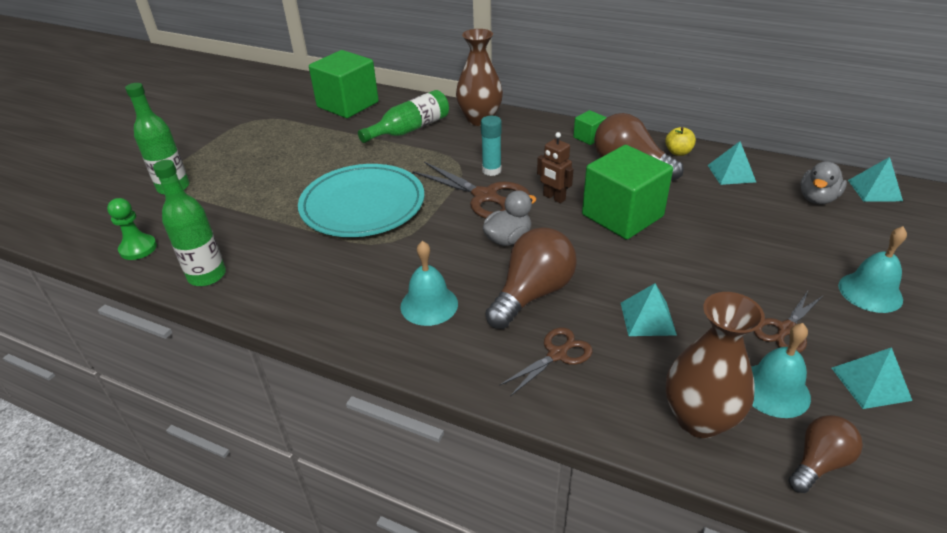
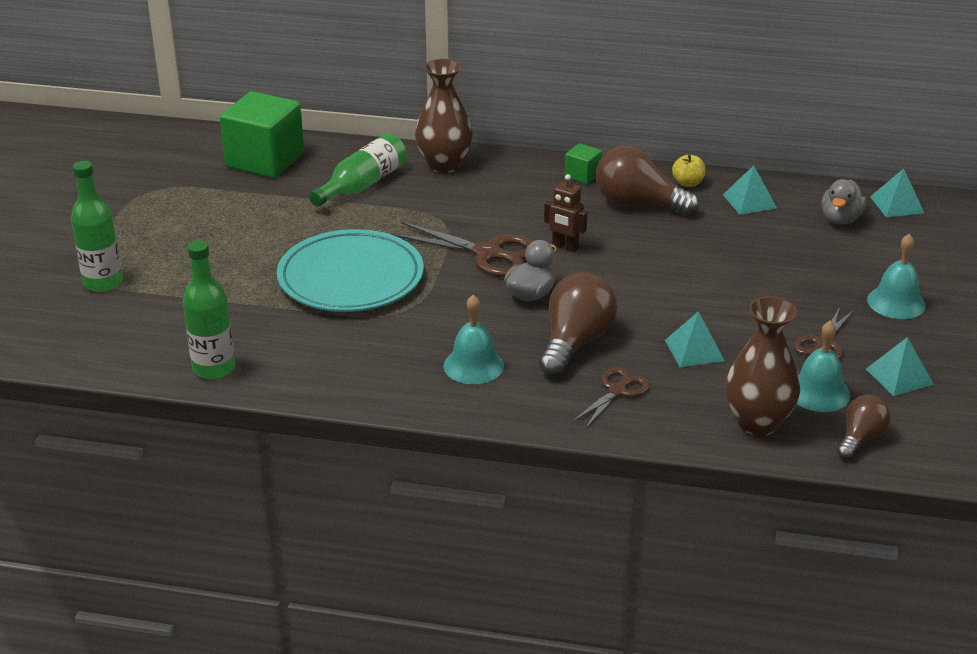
camera: 15 degrees left, 5 degrees down
(138, 248) = (110, 352): green pawn -> none
(491, 170) = (483, 224): turquoise glue stick -> none
(622, 216) = (644, 258): green cube -> none

